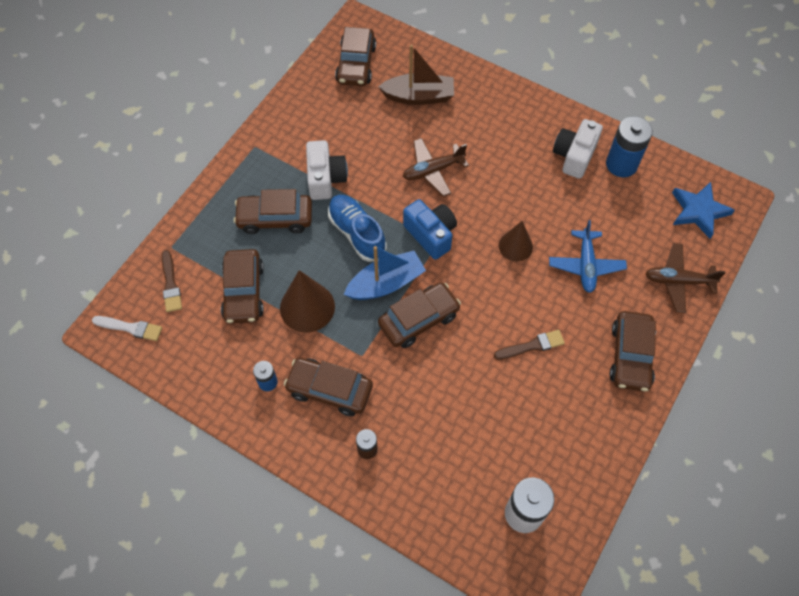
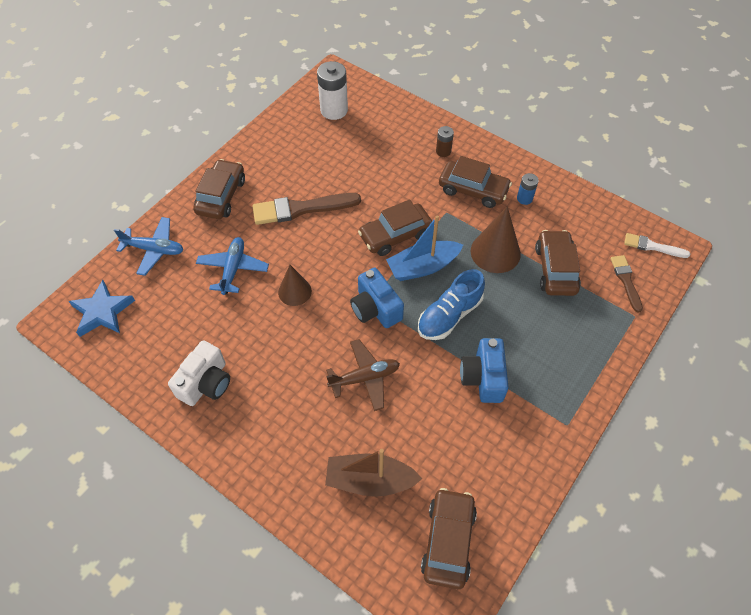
camera: 175 degrees left, 5 degrees down
(275, 218) = (534, 337): brown car -> none
(325, 178) = (483, 378): white camera -> blue camera
(357, 233) = (449, 315): blue shoe -> blue shoe turned 75 degrees clockwise
(532, 346) = (301, 209): brown brush -> brown brush, size x1.76
(621, 164) = (158, 369): blue battery -> none
(678, 281) = (154, 249): brown plane -> blue plane

